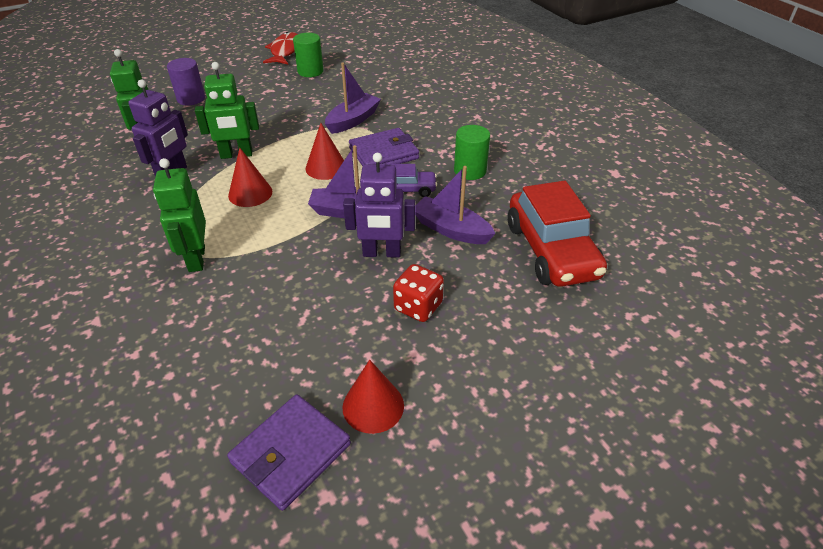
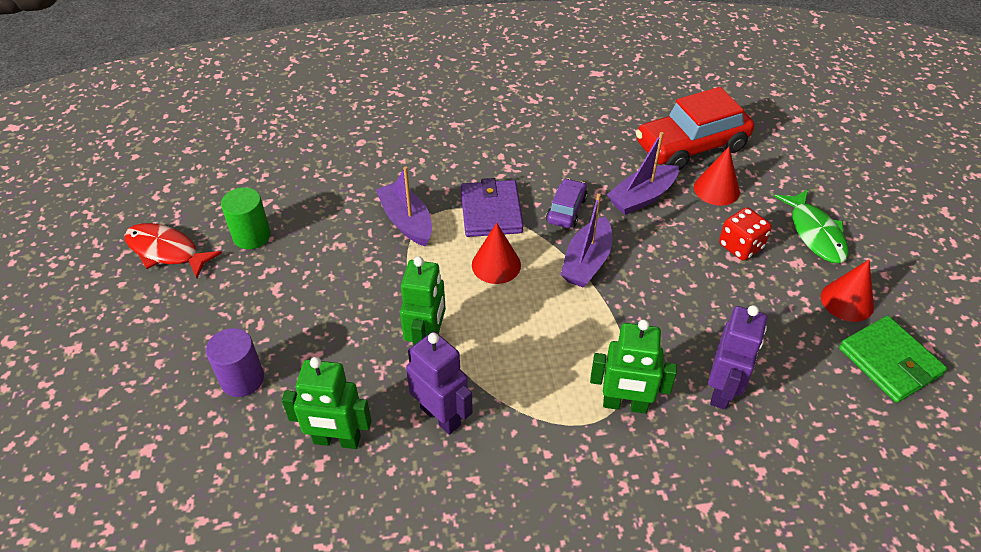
camera: 70 degrees left, 5 degrees up
(250, 193) = (518, 340): red cone -> red cone (716, 189)
(291, 453) = (889, 362): purple wallet -> green wallet
(381, 253) = (661, 253): purple robot -> purple robot (722, 390)
(470, 171) = (553, 158): green cylinder -> none
(471, 367) = (815, 233): none -> green fish
(551, 251) = (691, 146): red car -> red car turned 150 degrees clockwise

